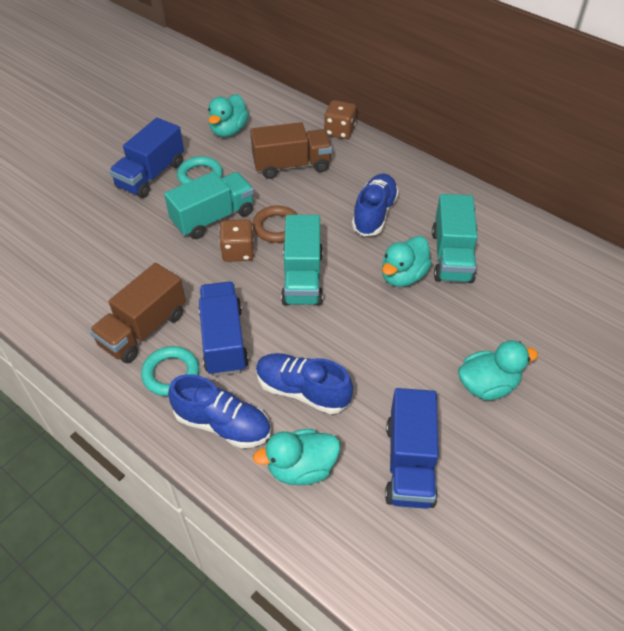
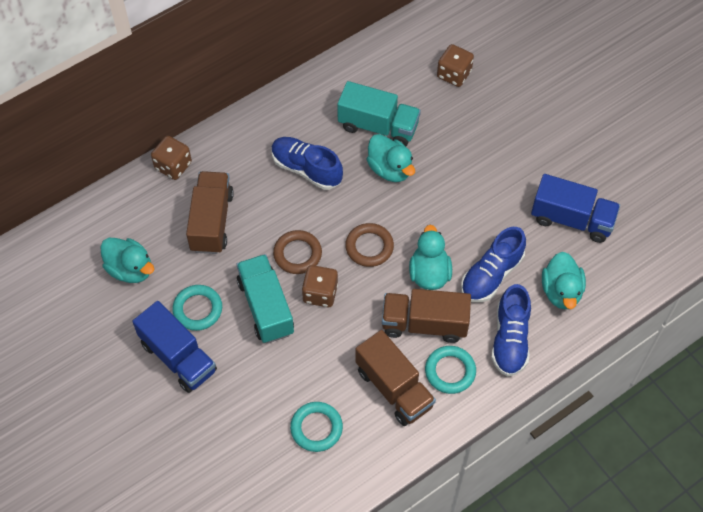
camera: 75 degrees left, 10 degrees up
(92, 278) = (316, 428): none -> turquoise ring
(222, 424) = (510, 339): blue shoe -> blue shoe turned 150 degrees clockwise
(224, 340) = (424, 324): blue truck -> brown truck
(302, 278) = (369, 247): turquoise truck -> brown ring
(487, 385) = (517, 147): turquoise duck -> turquoise duck (429, 273)
(555, 306) = (454, 74): none -> brown dice

